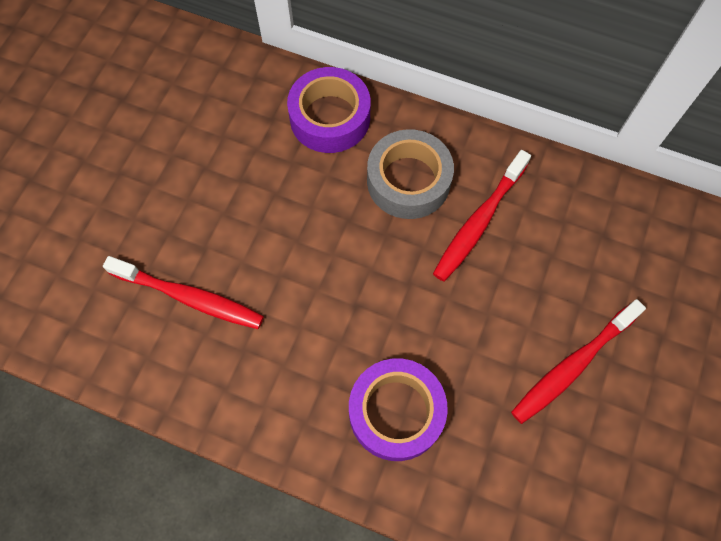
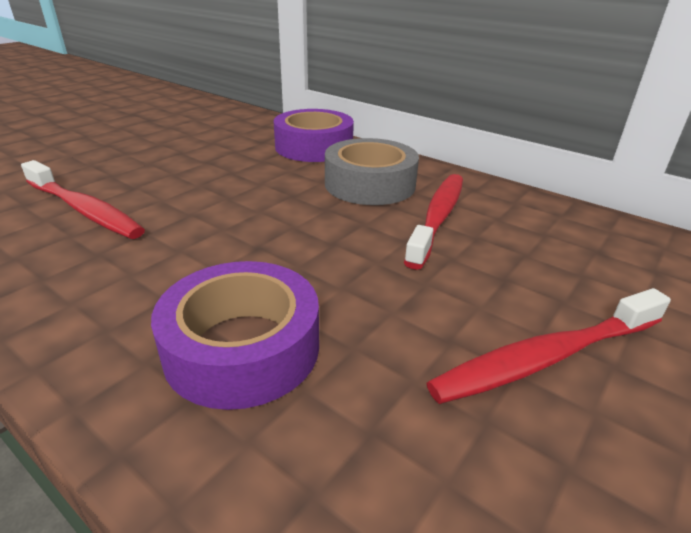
camera: 15 degrees right, 35 degrees down
(479, 222) = (438, 217): red toothbrush -> red toothbrush turned 150 degrees clockwise

